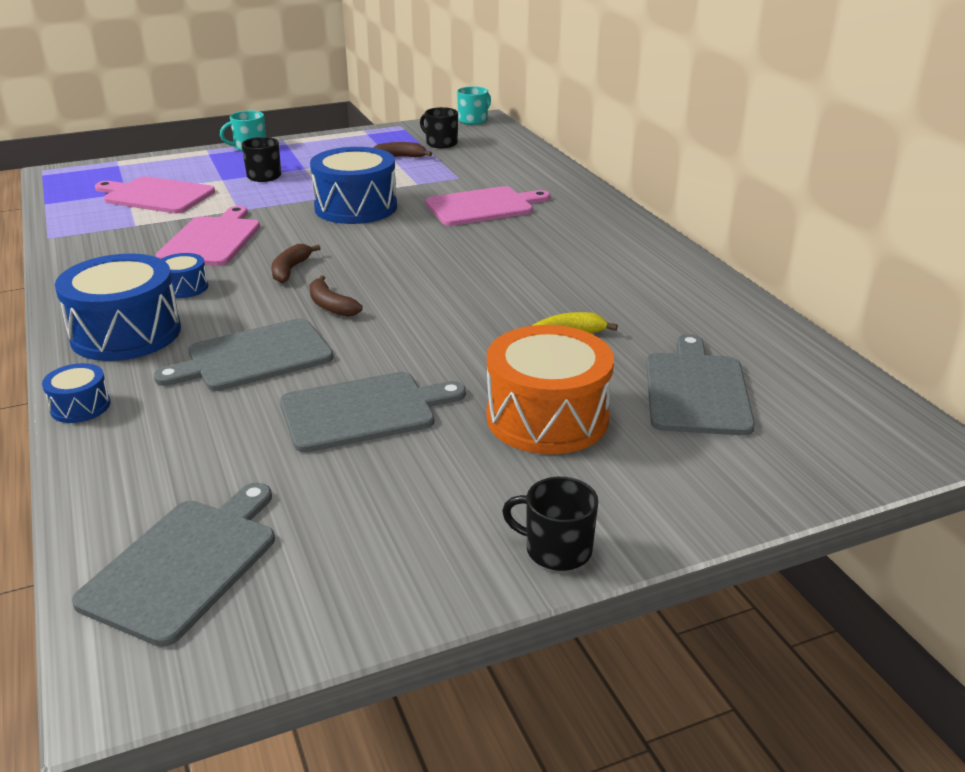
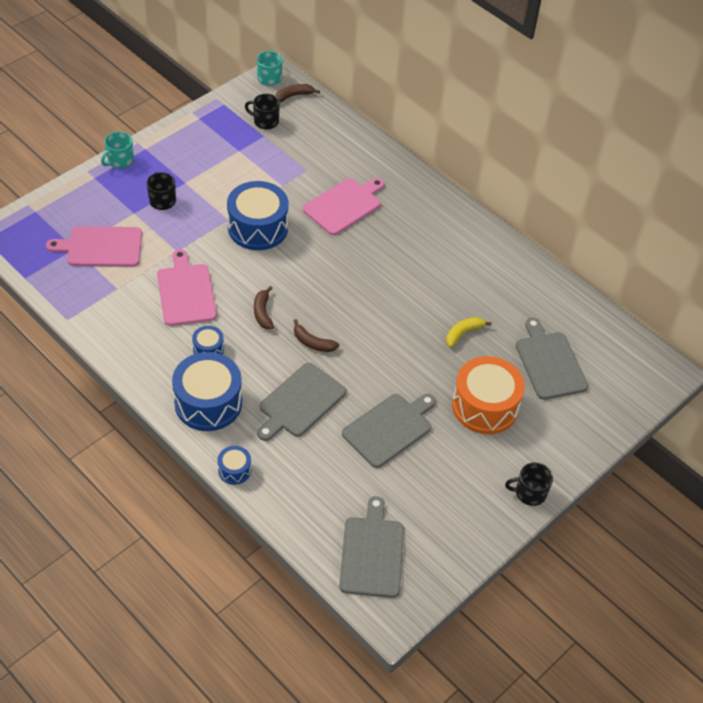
camera: 25 degrees left, 20 degrees up
(399, 157) = (246, 150): brown banana -> brown banana (294, 96)

